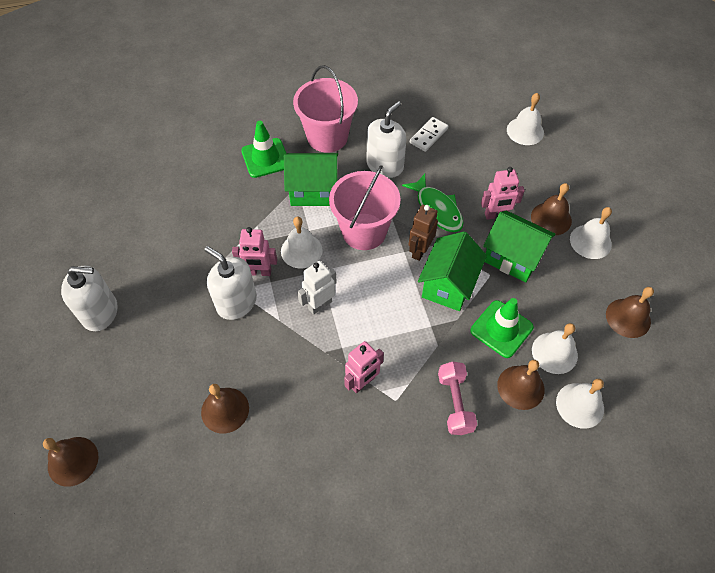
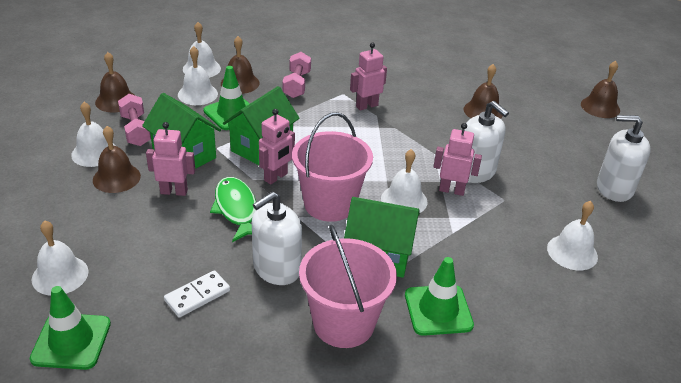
camera: 170 degrees left, 20 degrees down
(159, 227) = (572, 252): none -> white bell
(320, 305) = (393, 156): white robot -> none
(420, 251) = (276, 177): brown robot -> pink robot
(485, 95) = (71, 341): none -> green traffic cone
(577, 279) = (136, 130): none -> pink dumbbell

